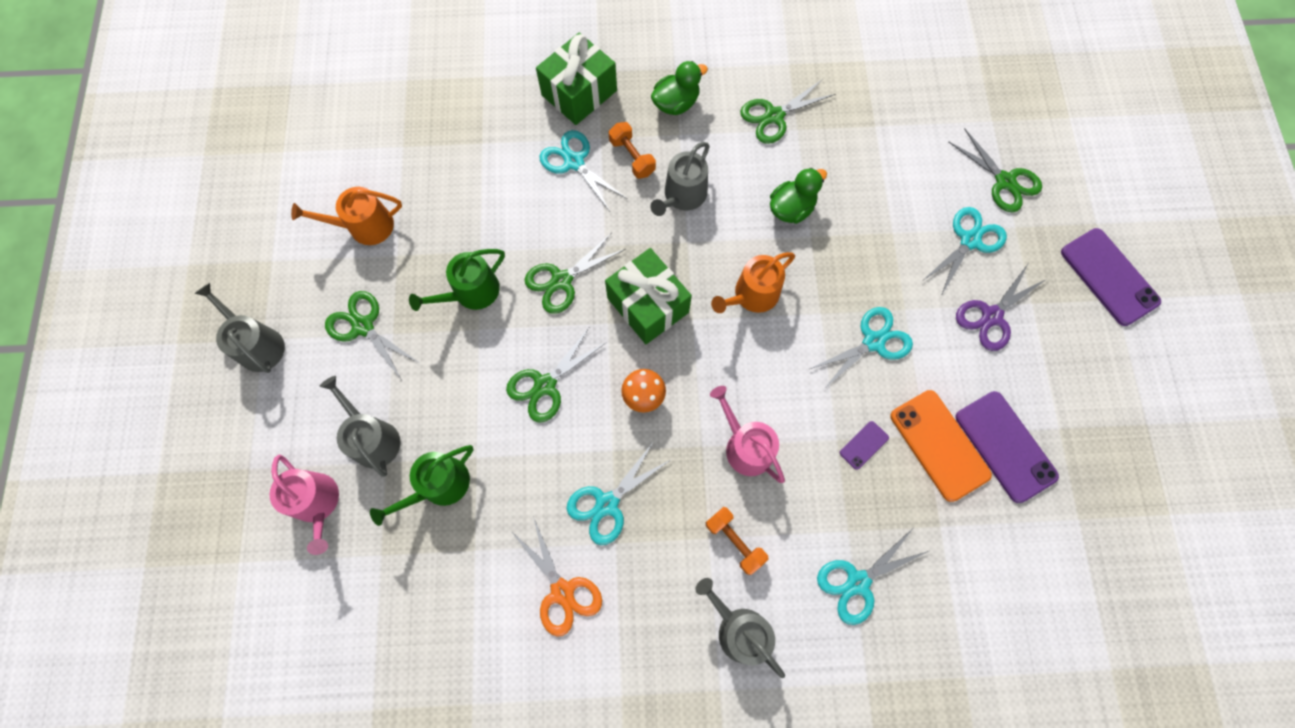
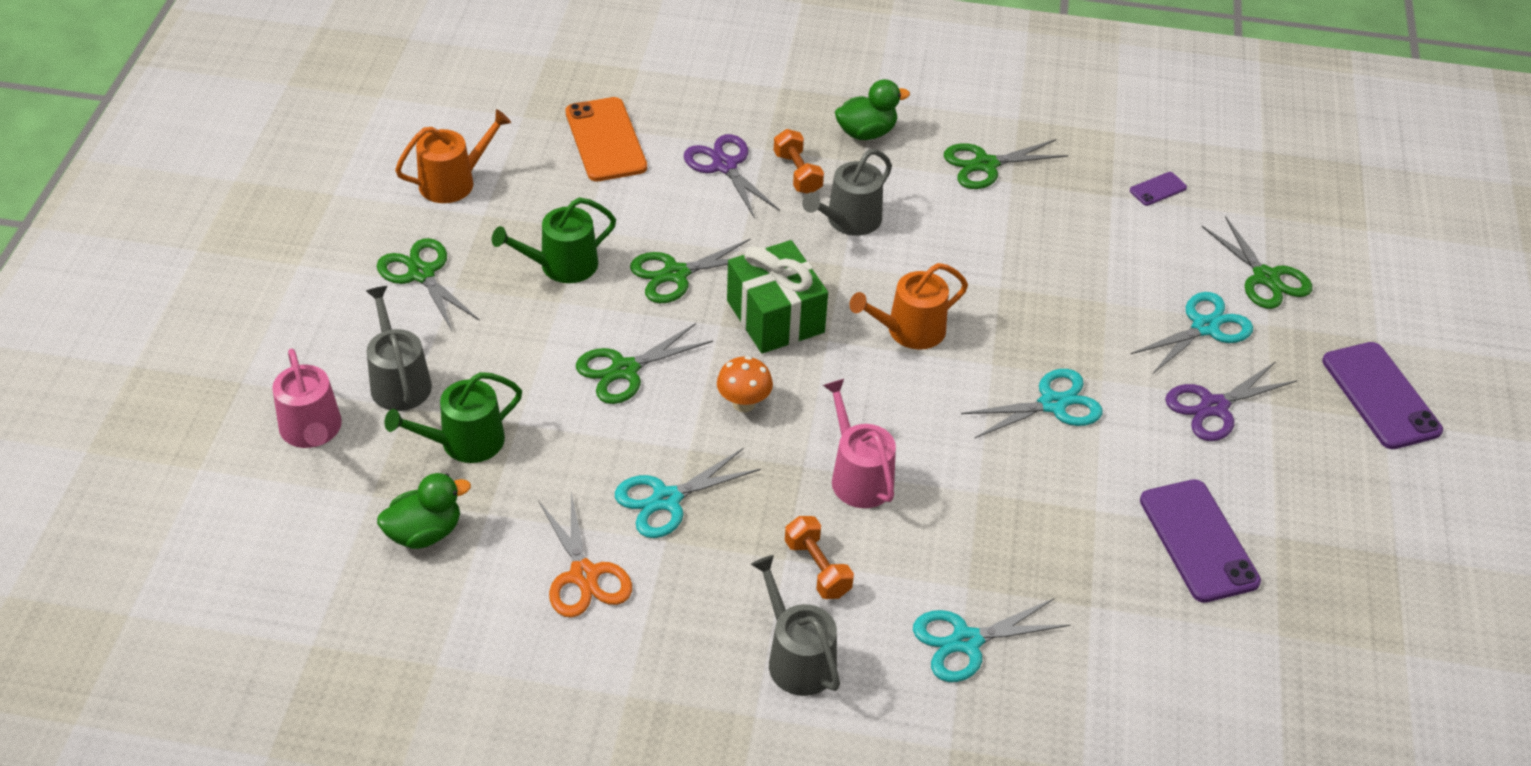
camera: 10 degrees right, 25 degrees down
(257, 344) = (291, 268): grey watering can -> none
(365, 226) = (454, 182): orange watering can -> orange watering can turned 150 degrees clockwise
(574, 162) = (724, 166): turquoise scissors -> purple scissors
(579, 93) = (750, 103): green gift -> none
(791, 208) = (982, 256): green duck -> green duck (425, 532)
(864, 445) = (1012, 504): purple phone -> purple phone (1158, 189)
(939, 445) = (1111, 523): orange phone -> orange phone (605, 140)

